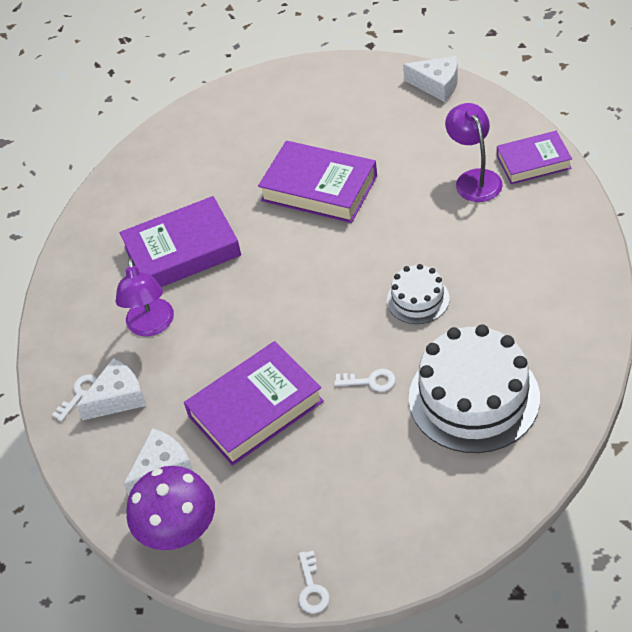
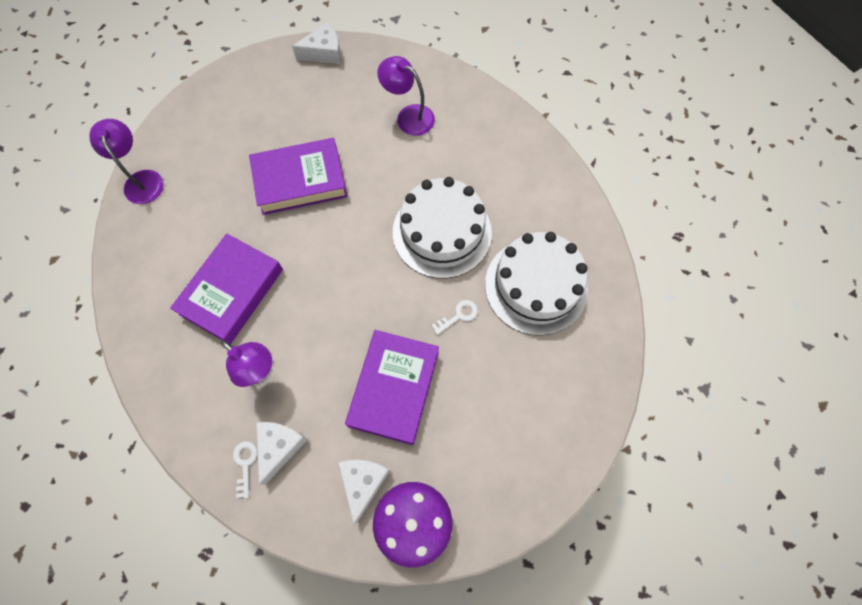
camera: 45 degrees left, 20 degrees up
(183, 124) = (142, 180): none -> purple lamp
(312, 588) = (542, 500): white key -> none
(418, 299) = (442, 232): white cake -> white cake, size x1.94
(533, 162) = (439, 83): purple book -> none

